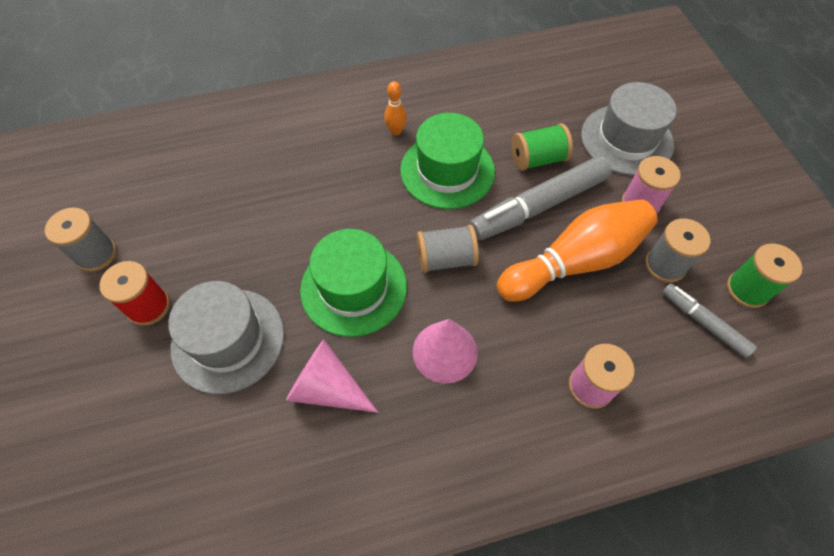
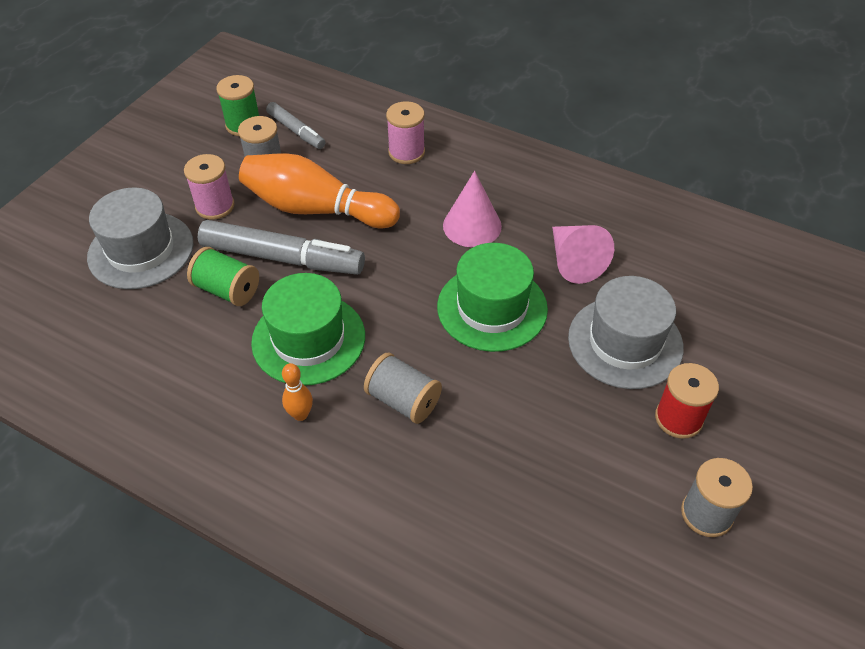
camera: 135 degrees left, 10 degrees down
(446, 259) = (400, 276): grey spool -> grey spool (403, 400)
(703, 323) = (296, 131): grey marker -> grey marker turned 45 degrees counterclockwise

